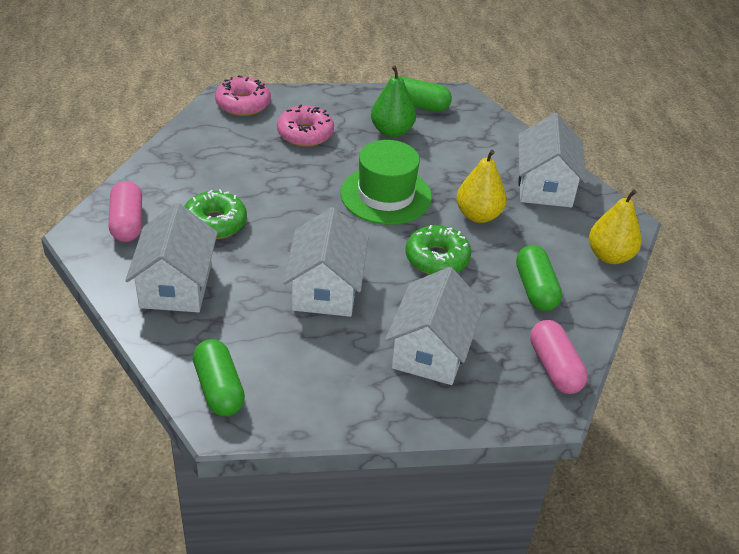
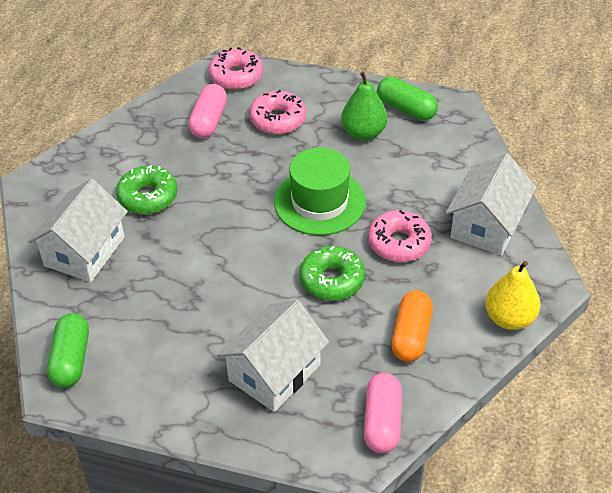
camera: 25 degrees right, 5 degrees up
(127, 223) = (74, 180): pink capsule -> pink capsule (209, 121)
(325, 289) = (211, 286): white house -> none
(478, 215) = (399, 243): yellow pear -> pink donut
(535, 289) = (411, 335): green capsule -> orange capsule

